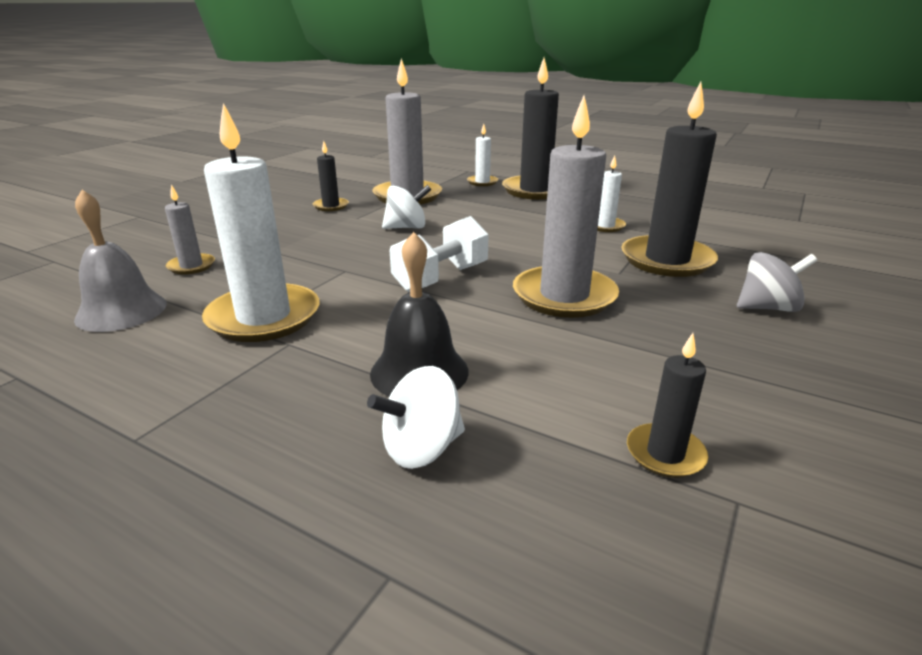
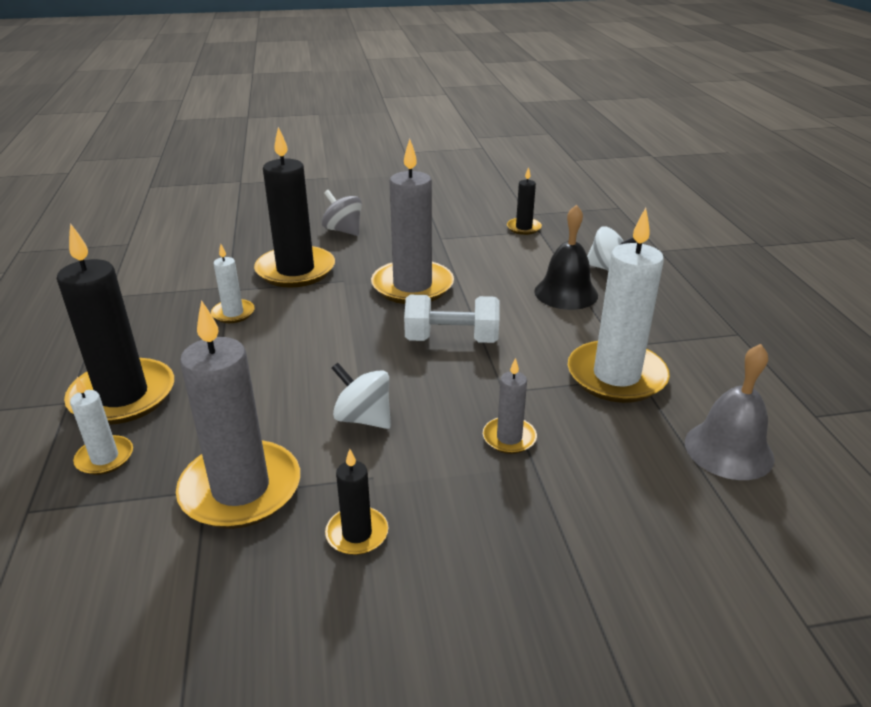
camera: 130 degrees left, 5 degrees up
(191, 266) = (635, 489): grey candle -> grey candle (509, 438)

